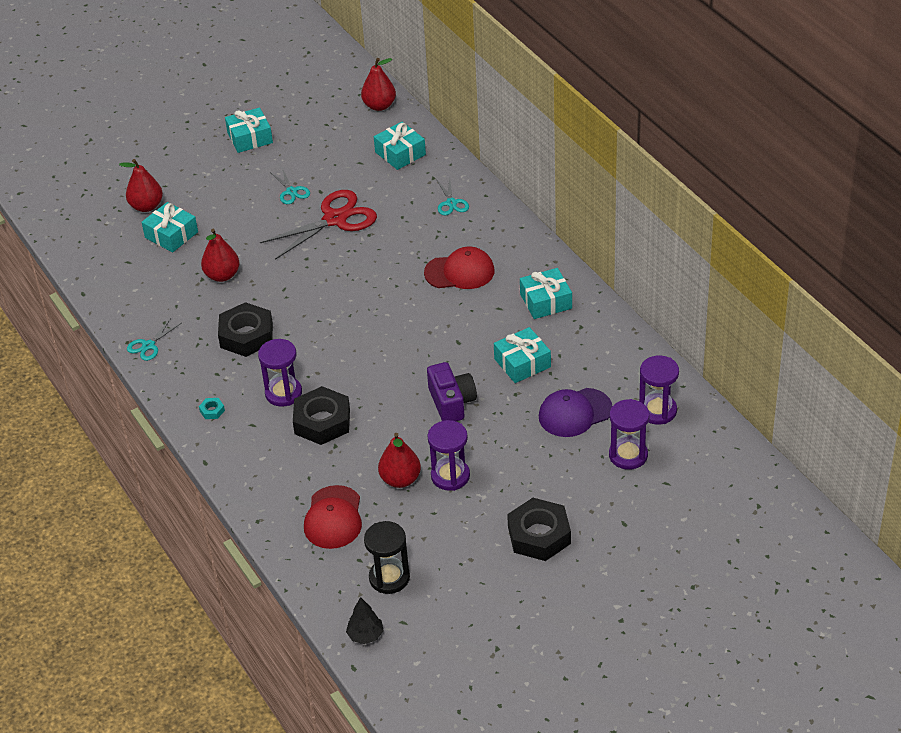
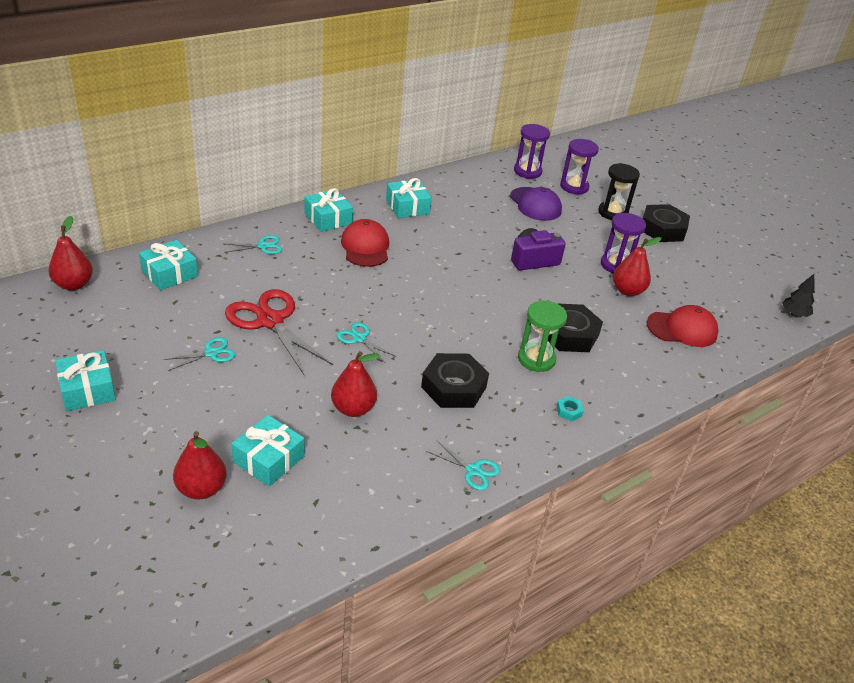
camera: 100 degrees left, 5 degrees down
(283, 393) = (536, 359): purple hourglass -> green hourglass
(312, 275) = (359, 338): none -> turquoise scissors
(389, 578) = (733, 300): black hourglass -> black hourglass (612, 213)
(522, 363) = (482, 223): turquoise gift -> turquoise gift (328, 218)

